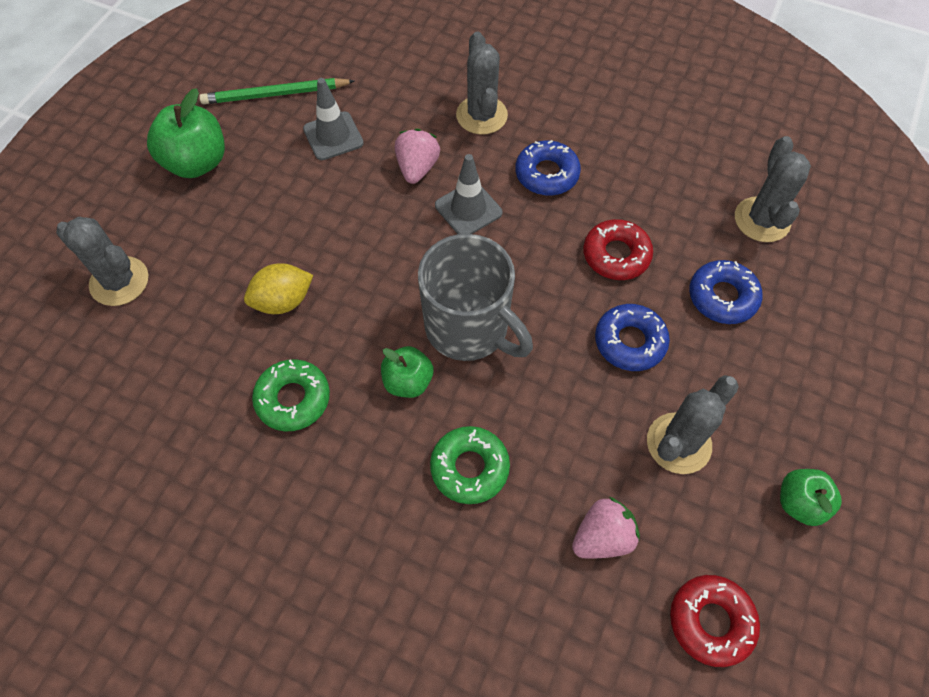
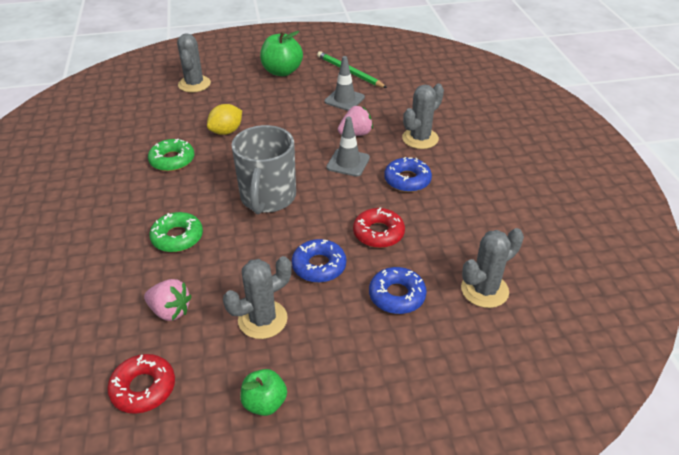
camera: 55 degrees right, 20 degrees down
(283, 301) = (226, 131): yellow lemon -> yellow lemon turned 75 degrees counterclockwise
(408, 382) = (214, 192): green apple -> none
(678, 443) = (262, 319): grey cactus -> grey cactus turned 45 degrees counterclockwise

